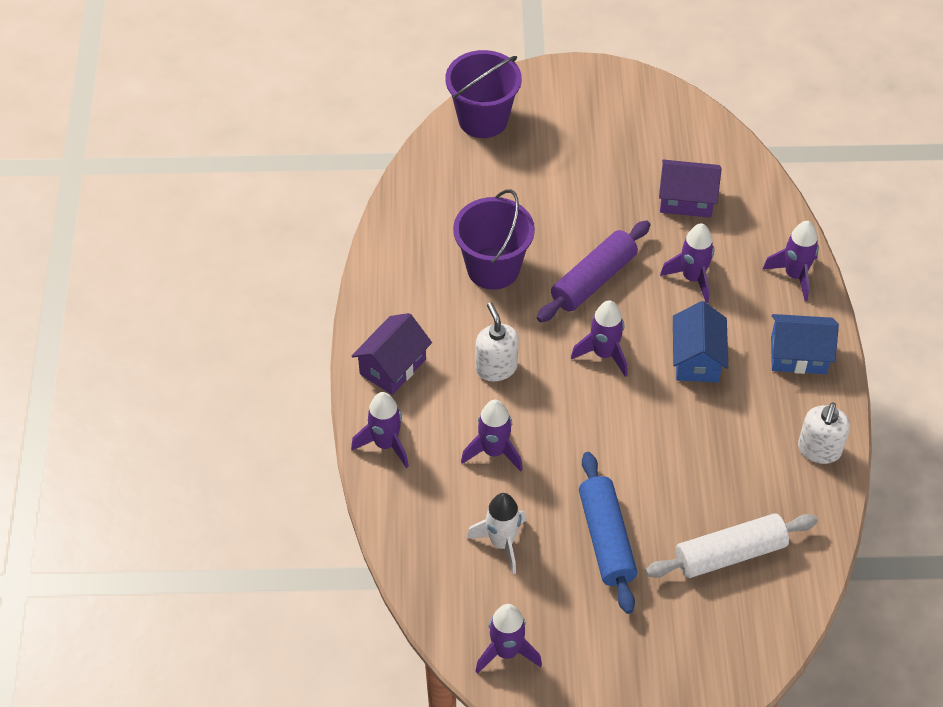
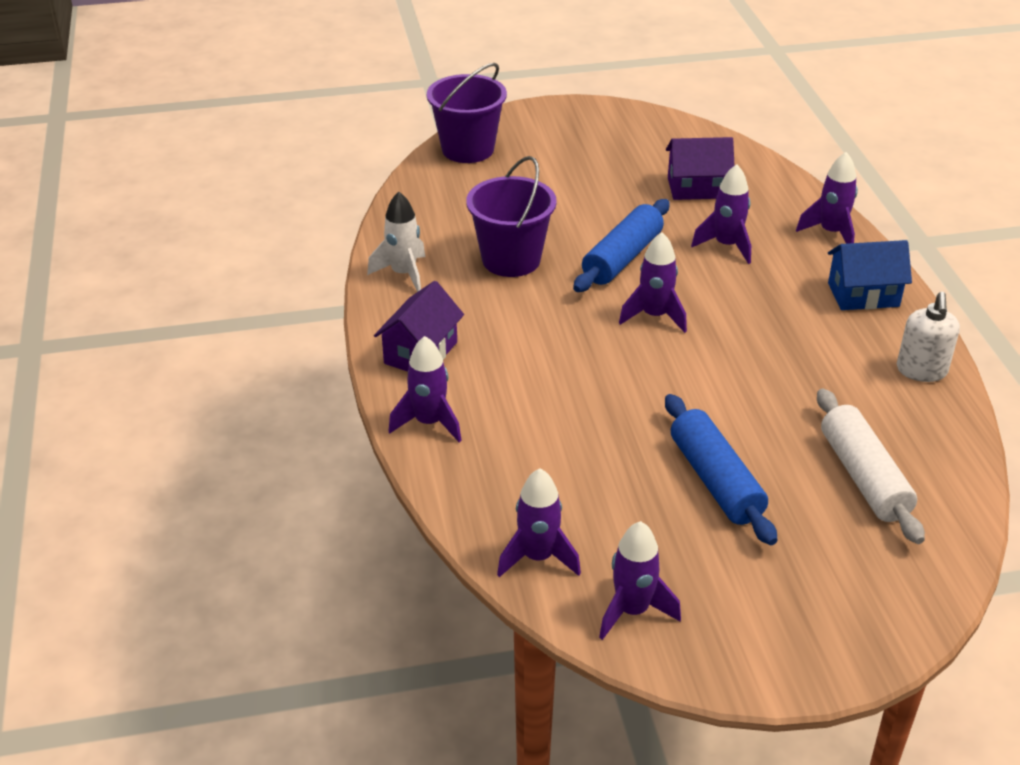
camera: 10 degrees left, 15 degrees down
(494, 451) = (558, 415): purple rocket -> purple rocket (538, 557)
(496, 367) = (538, 341): white soap dispenser -> none
(502, 543) = (593, 500): white rocket -> white rocket (403, 274)
(593, 280) = (622, 258): purple rolling pin -> blue rolling pin
(696, 359) = (756, 309): blue house -> none
(730, 554) = (864, 477): white rolling pin -> white rolling pin turned 75 degrees counterclockwise

